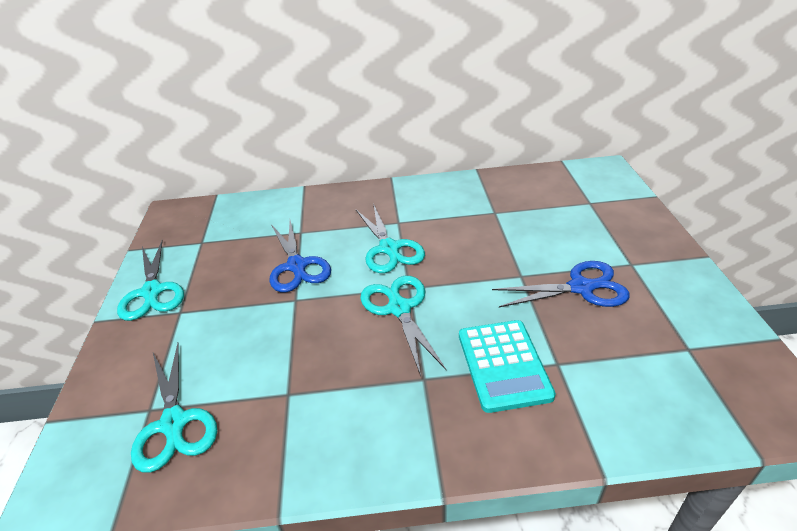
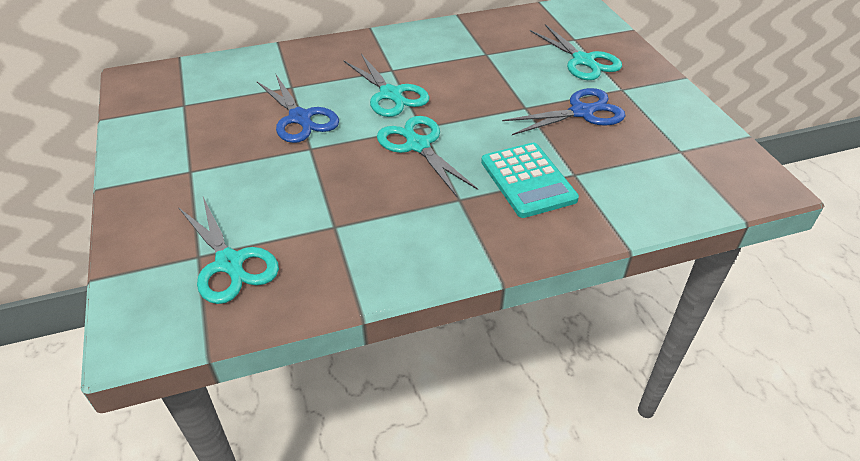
camera: 15 degrees left, 5 degrees up
(152, 292) = (150, 156): turquoise scissors -> turquoise scissors (583, 61)

